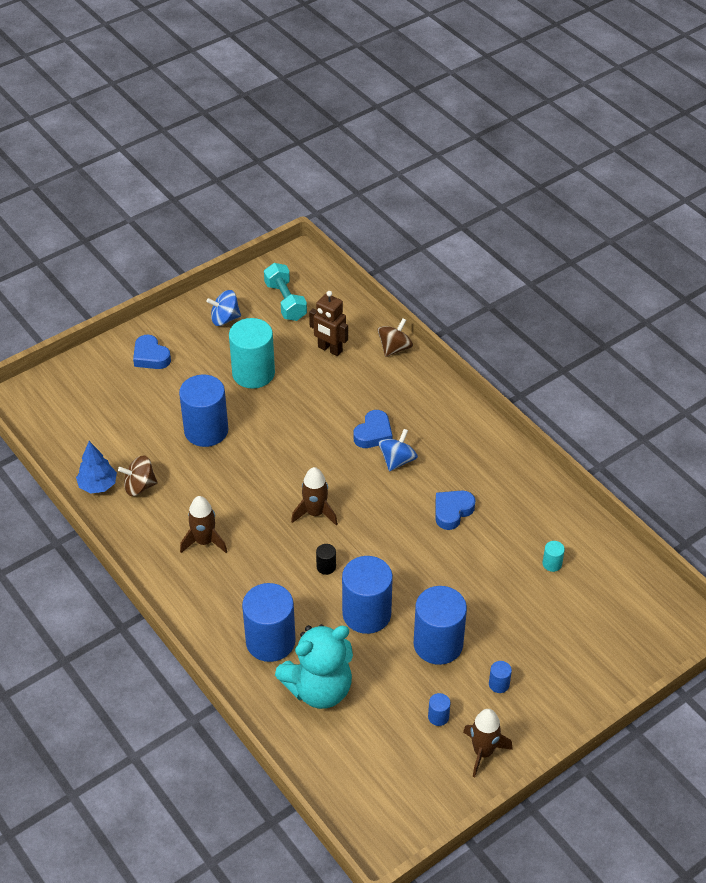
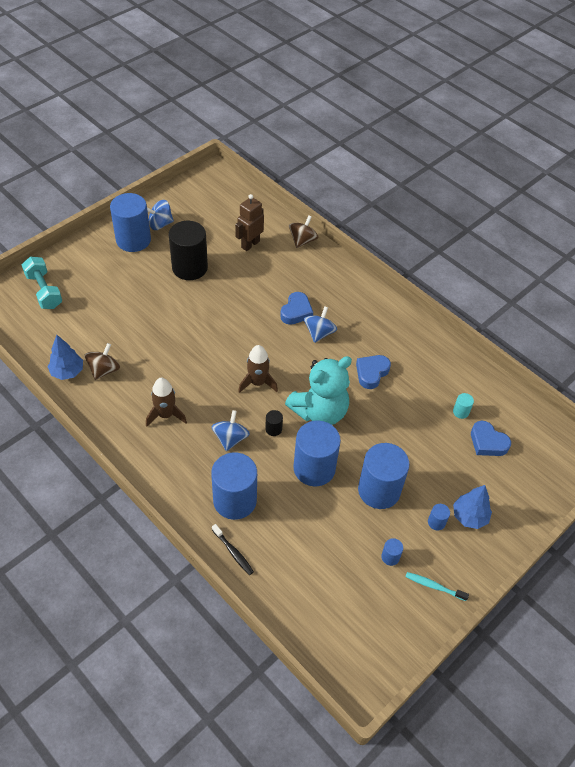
camera: 10 degrees left, 5 degrees up
(139, 486) = (104, 370): brown spinning top -> brown spinning top turned 135 degrees clockwise
(151, 356) = (102, 258): blue heart -> blue heart (487, 442)
(206, 430) = (156, 318): blue cylinder -> blue cylinder (133, 240)
(253, 373) = (189, 267): turquoise cylinder -> black cylinder
(261, 696) = (233, 552): none -> black toothbrush
(275, 573) = (230, 438): none -> blue spinning top
(285, 301) = (208, 207): turquoise dumbbell -> turquoise dumbbell (44, 291)
(319, 688) = (283, 540): turquoise teddy bear -> turquoise teddy bear (320, 411)
(330, 349) = (250, 244): brown robot -> brown robot turned 105 degrees clockwise
(483, 752) = (434, 586): brown rocket -> turquoise toothbrush
(539, 681) = (469, 516): none -> blue tree

